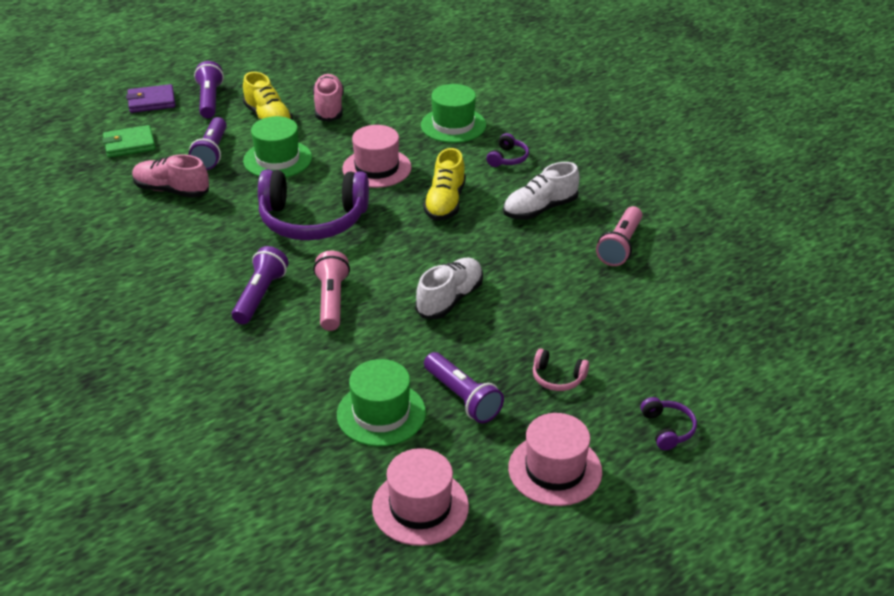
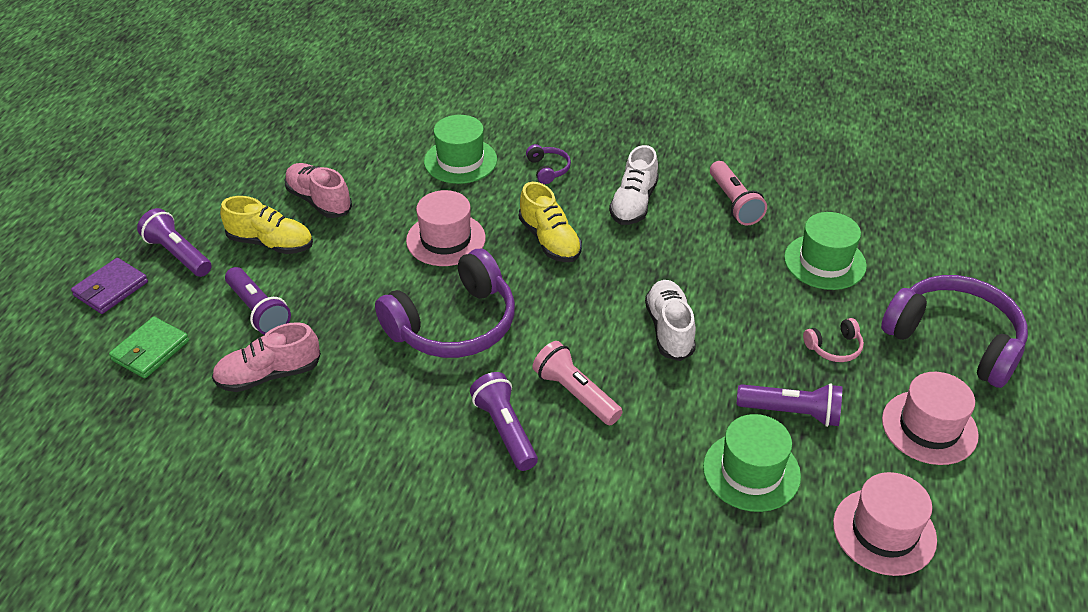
camera: 40 degrees left, 5 degrees up
(277, 159) = (337, 281): green hat -> green hat (825, 262)
(667, 429) = (954, 340): purple headphones -> purple headphones, size x2.38

